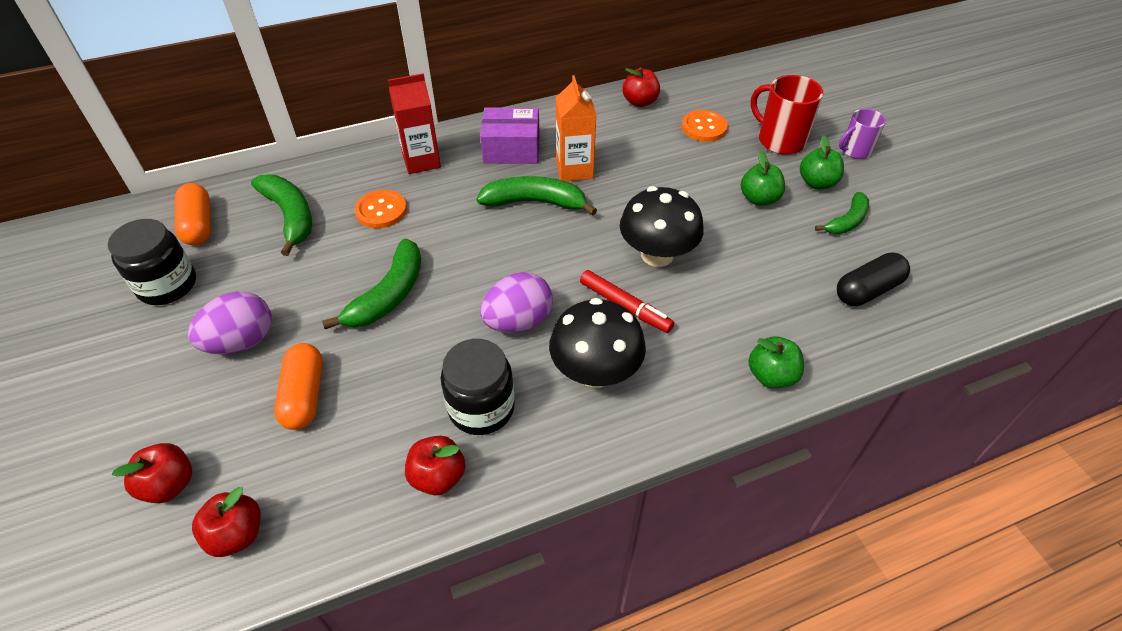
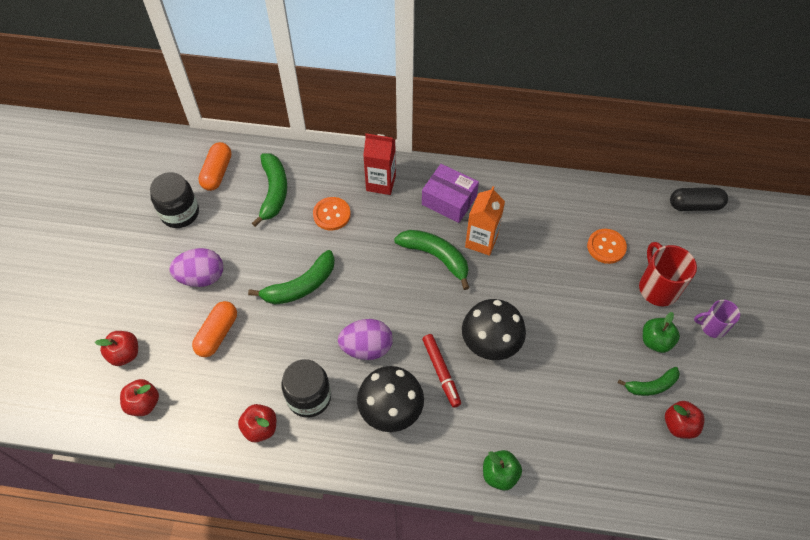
camera: 30 degrees right, 10 degrees up
(640, 102) = (573, 199): red apple -> red apple (679, 425)
(759, 199) = (599, 333): green apple -> none
(867, 290) = (619, 449): black capsule -> black capsule (695, 205)

